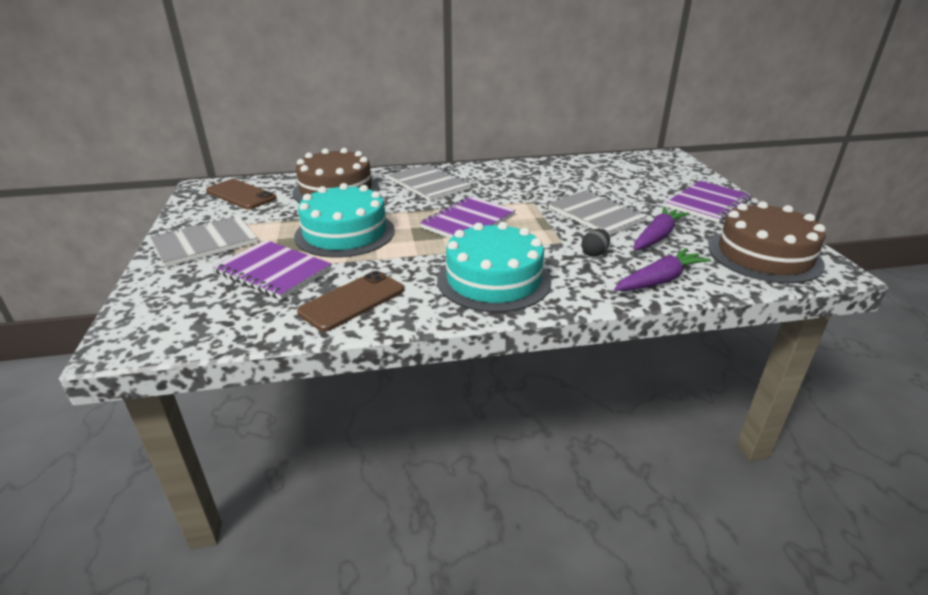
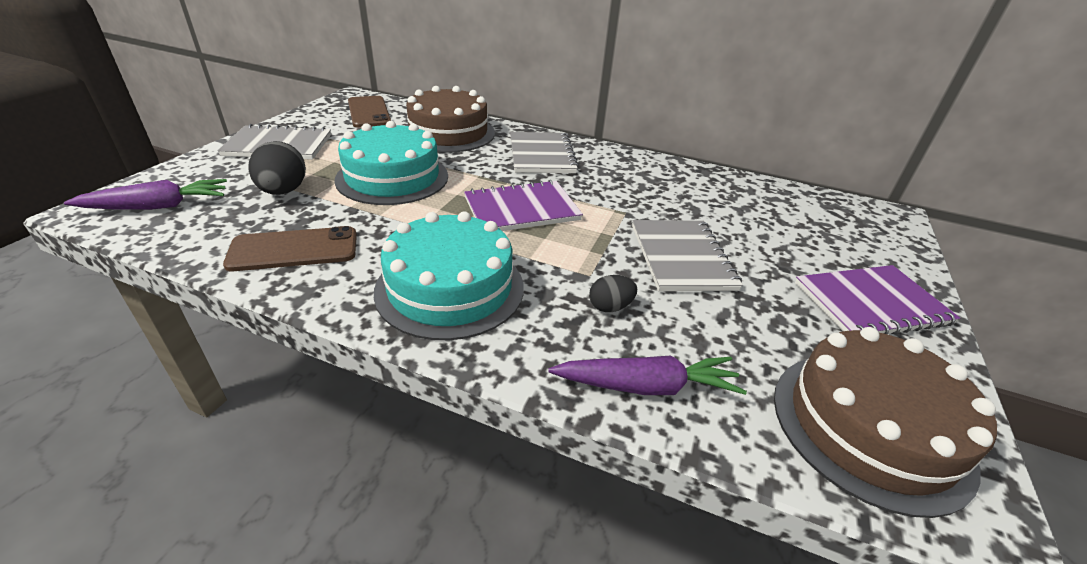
camera: 30 degrees right, 5 degrees up
(273, 271) = (283, 191): purple notebook -> black egg
(657, 237) = (727, 321): purple carrot -> purple carrot (158, 206)

